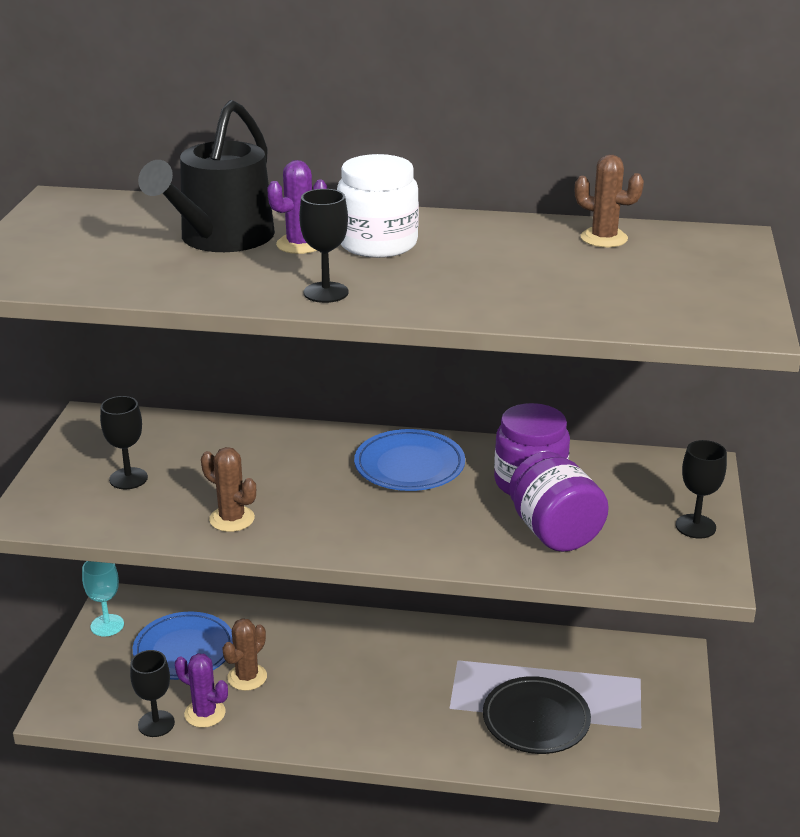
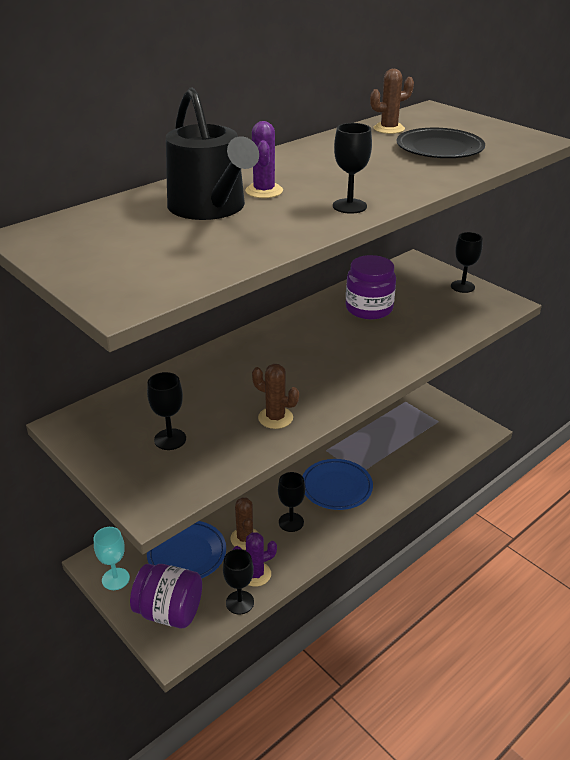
camera: 50 degrees left, 5 degrees up
(232, 519) = (275, 418): brown cactus -> brown cactus turned 45 degrees clockwise
(307, 697) = (291, 522): none -> black goblet
(378, 244) = (301, 173): white jar -> none
(409, 466) = (304, 334): blue plate -> blue plate (336, 487)
(536, 720) = (399, 450): black plate -> black plate (439, 149)
(554, 532) = (422, 323): purple jar -> purple jar (169, 612)

